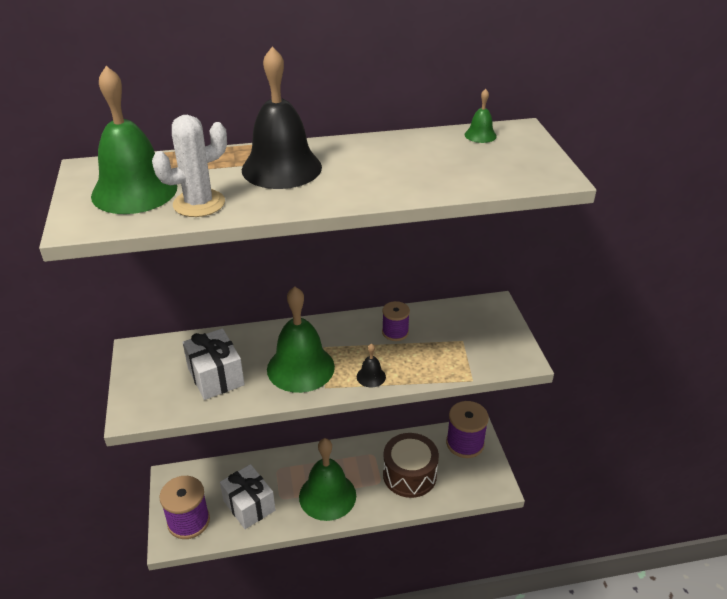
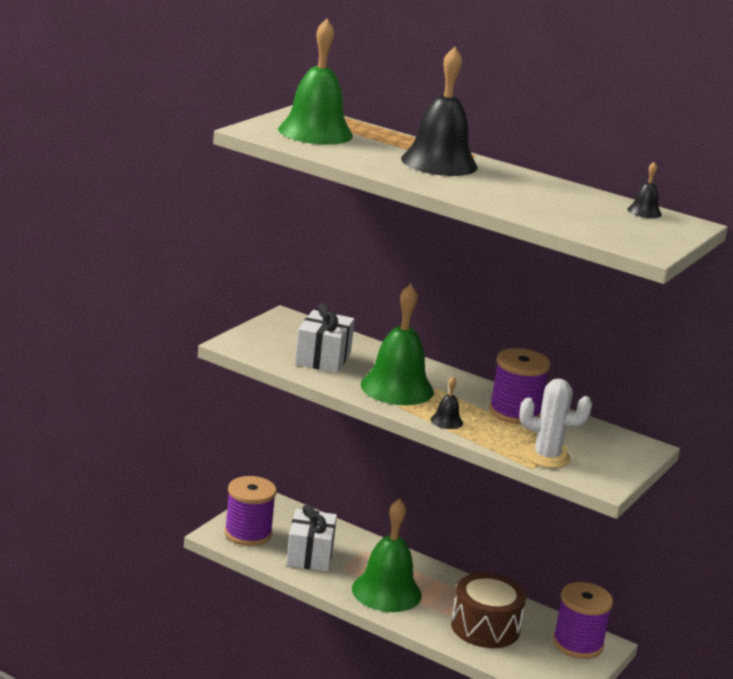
camera: 40 degrees right, 15 degrees down
(199, 203) = (345, 153): white cactus -> white cactus (547, 457)
(395, 332) = (515, 412): purple spool -> purple spool, size x1.70
(480, 135) = (644, 212): green bell -> black bell

